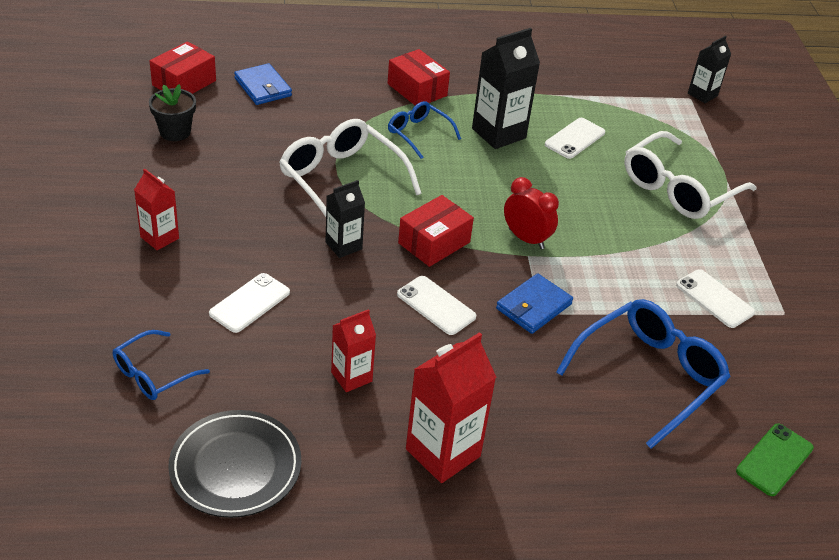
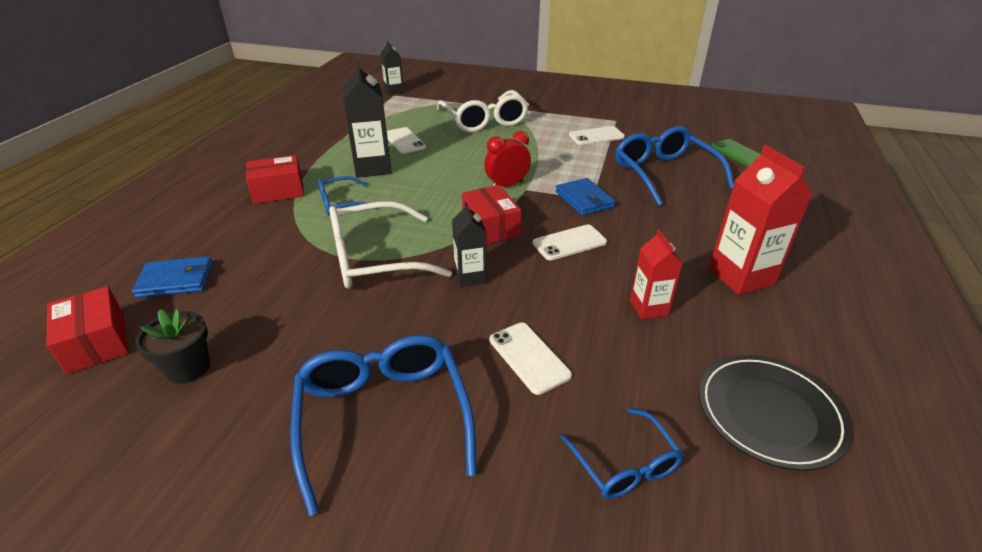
camera: 65 degrees left, 5 degrees down
(159, 238) = (383, 417): red carton -> blue glasses

